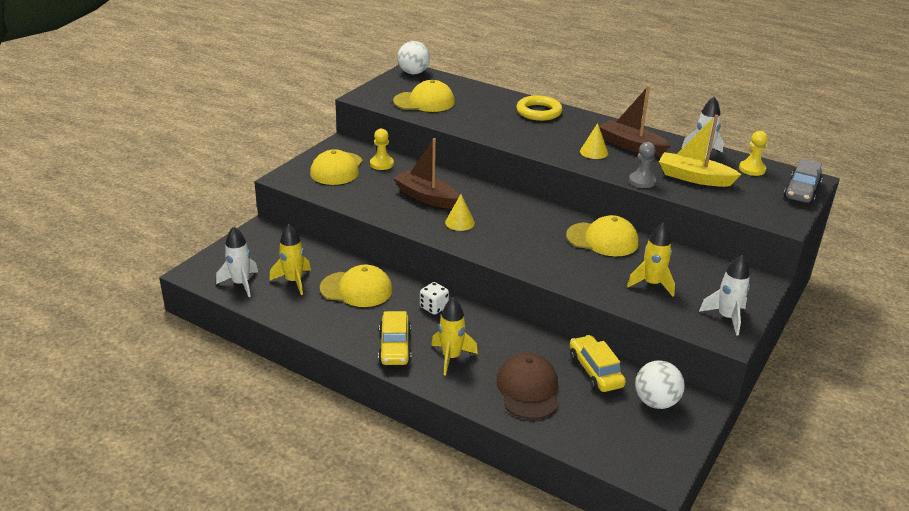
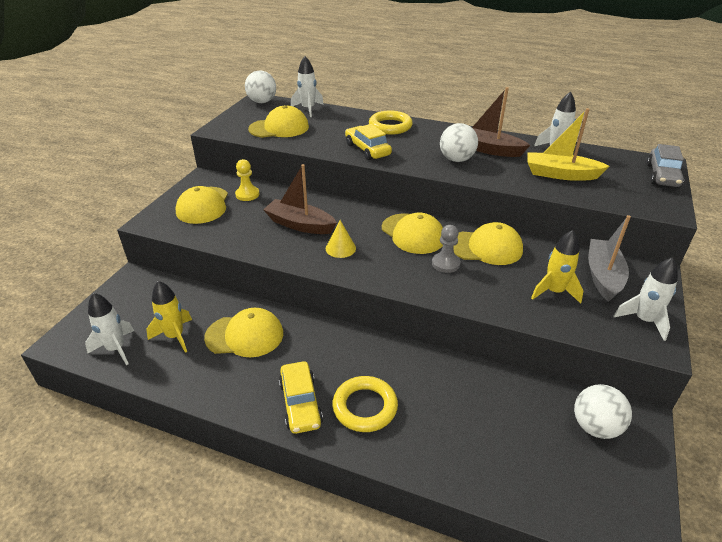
camera: 10 degrees left, 5 degrees up
(434, 307) = (331, 345): white dice -> none
(451, 357) = (365, 407): yellow rocket -> yellow ring
(459, 85) = (308, 109): none -> white rocket
(528, 389) = (459, 435): brown cap -> none
(534, 218) = (413, 234): none -> yellow cap
(594, 152) = (456, 159): yellow cone -> white ball
(595, 371) = (519, 397): yellow car -> yellow car (367, 149)
(642, 181) = (514, 184): grey pawn -> grey pawn (445, 263)
(708, 278) = (603, 276): none -> grey boat
(752, 169) = (606, 159): yellow pawn -> none

